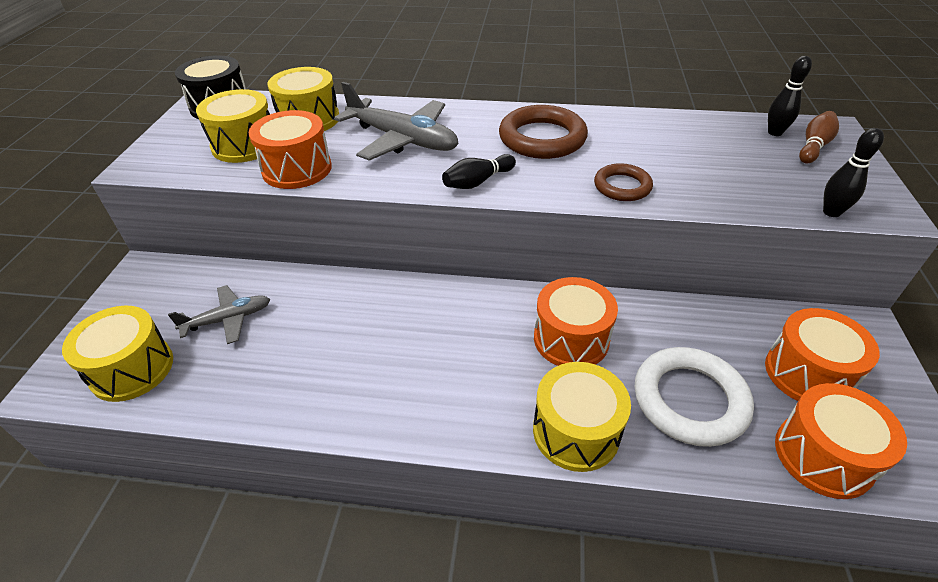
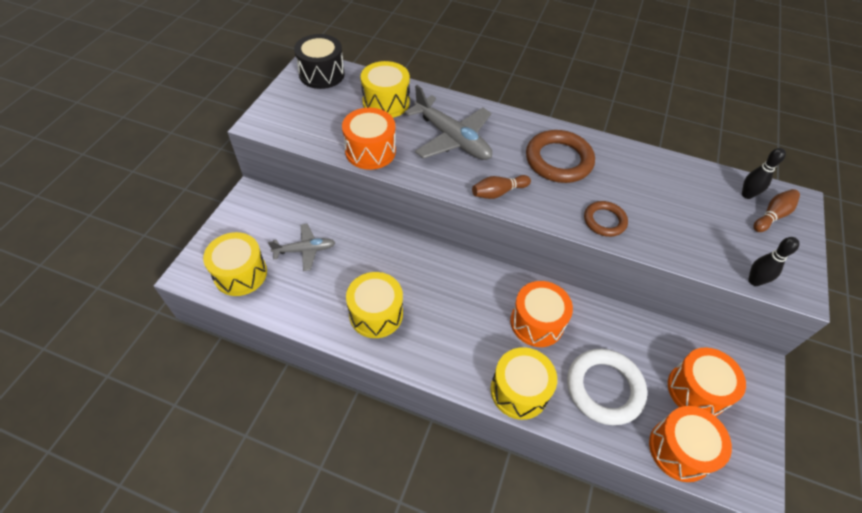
camera: 10 degrees right, 10 degrees up
(245, 145) = (336, 119): yellow drum -> yellow drum (376, 314)
(477, 182) = (498, 192): black bowling pin -> brown bowling pin

